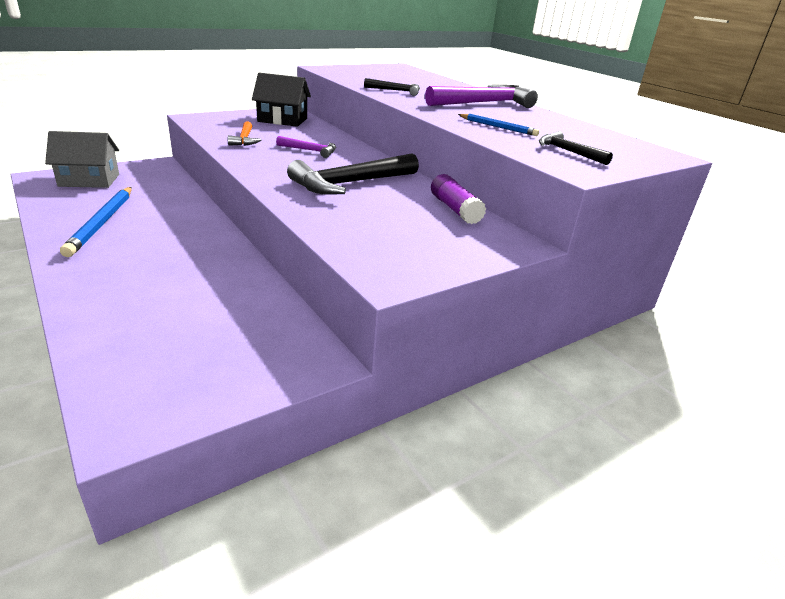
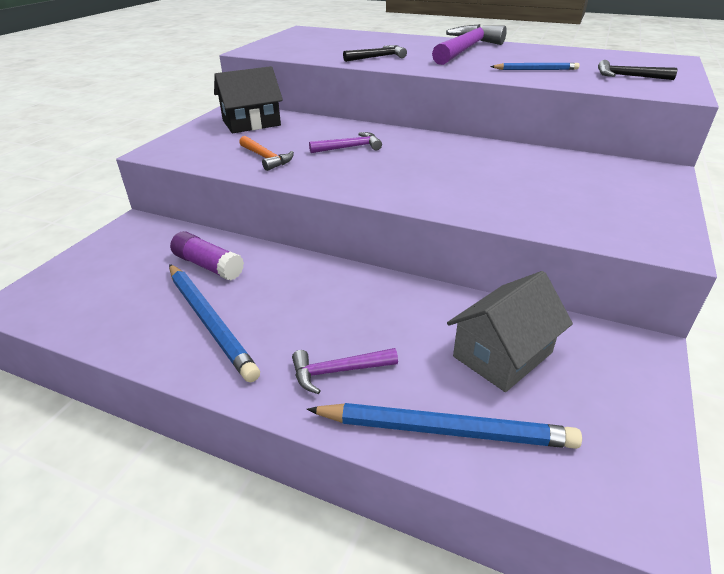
camera: 30 degrees left, 5 degrees up
(89, 180) = (91, 278): grey house -> grey house (502, 354)
(109, 328) = (445, 430): none -> blue pencil
(114, 274) = (338, 371): none -> purple hammer
(350, 183) = (453, 168): black hammer -> none
(455, 209) = (567, 160): purple glue stick -> purple glue stick (208, 265)

